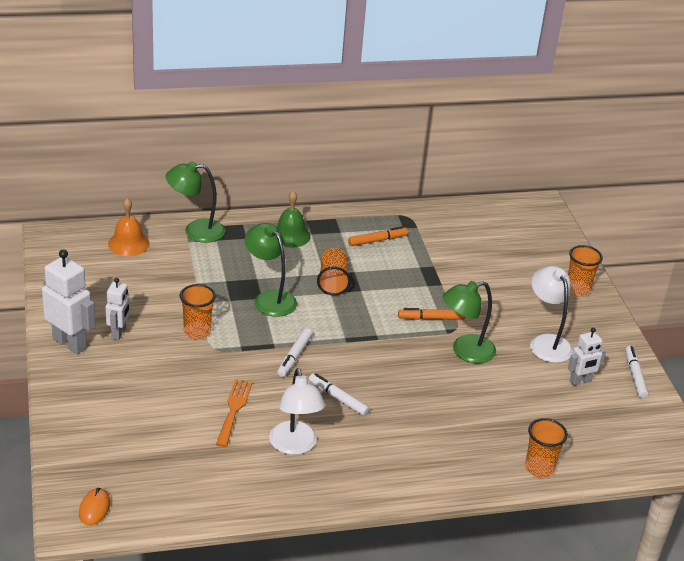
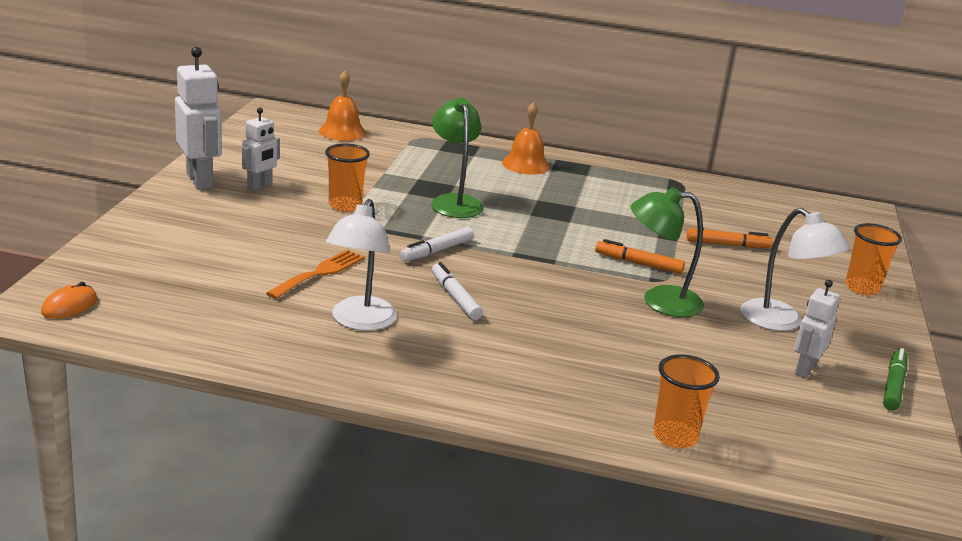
camera: 25 degrees right, 10 degrees down
(196, 231) = (423, 139): green lamp -> none
(290, 235) = (525, 164): green bell -> orange bell
(333, 281) = (541, 207): orange cup -> none
(377, 240) = (625, 190): orange marker -> orange marker (728, 245)
(546, 342) = (781, 322): white lamp -> white lamp turned 135 degrees clockwise
(580, 381) = (804, 369): white robot -> white robot turned 120 degrees clockwise
(635, 376) = (893, 386): white marker -> green marker

